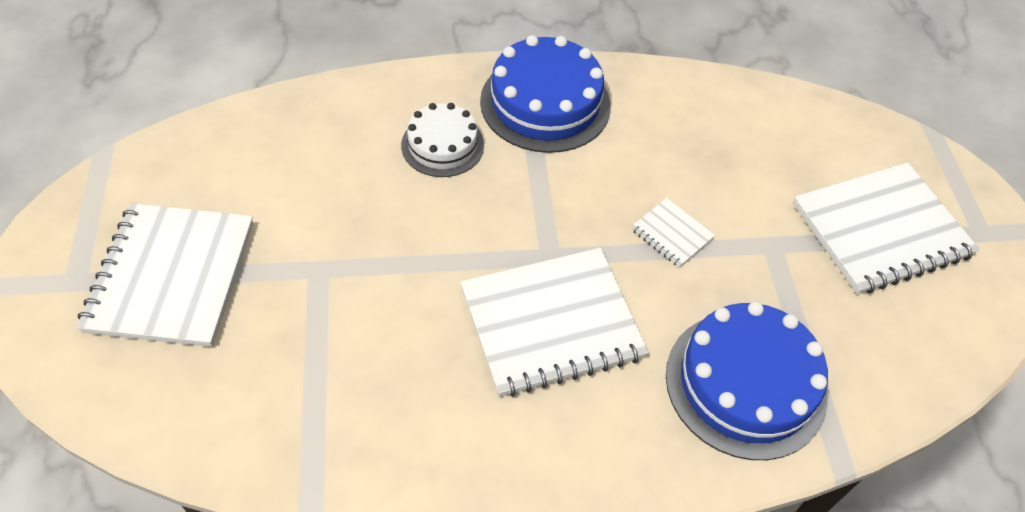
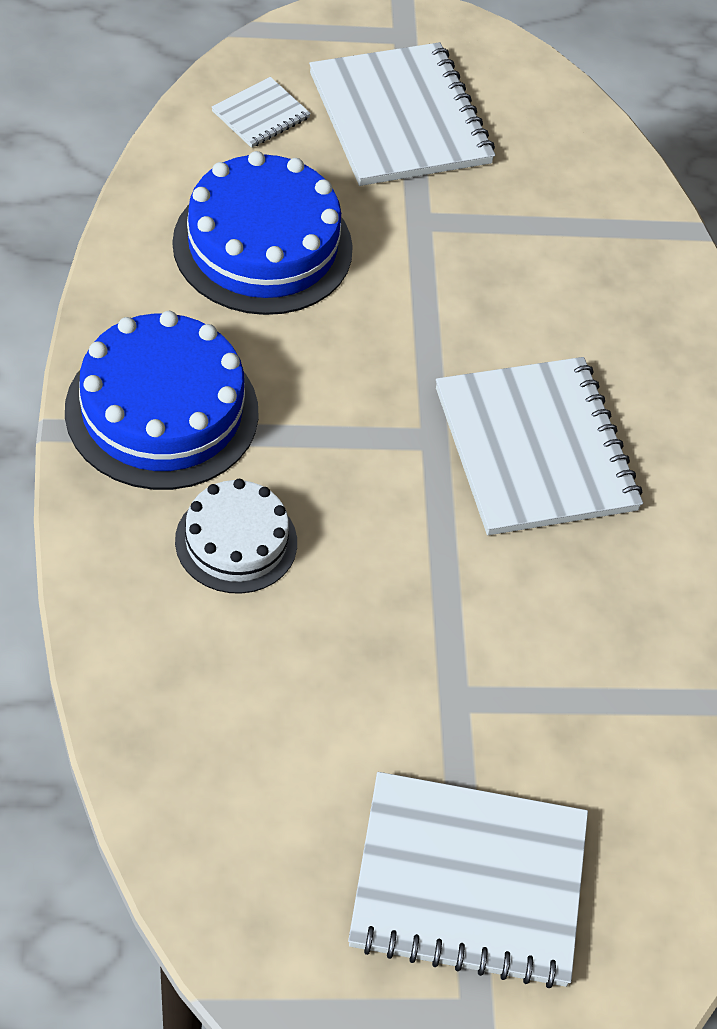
camera: 90 degrees left, 0 degrees up
(672, 234) = (402, 311): white notebook -> white notebook (261, 115)
(745, 384) = (608, 285): blue cake -> blue cake (262, 246)

